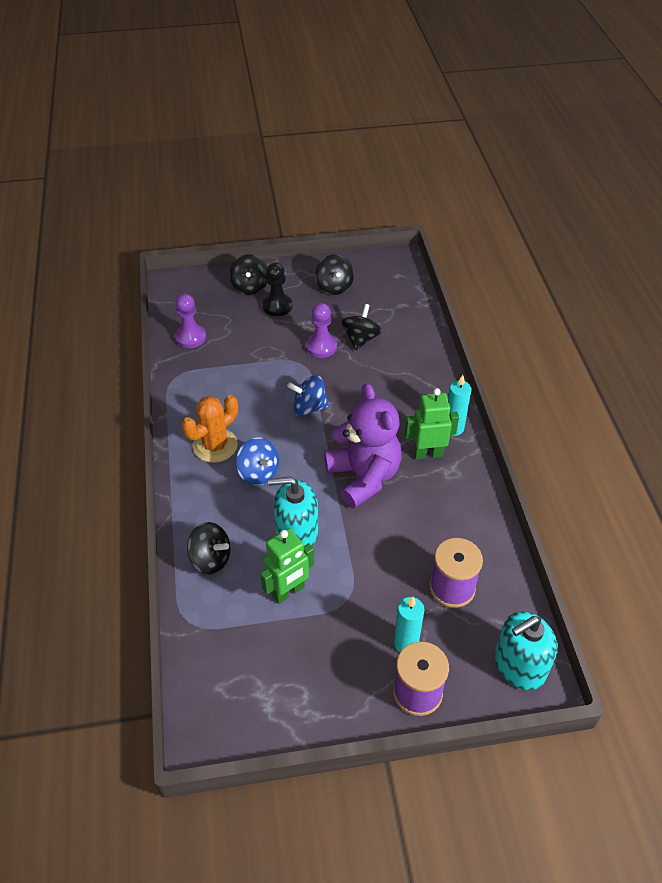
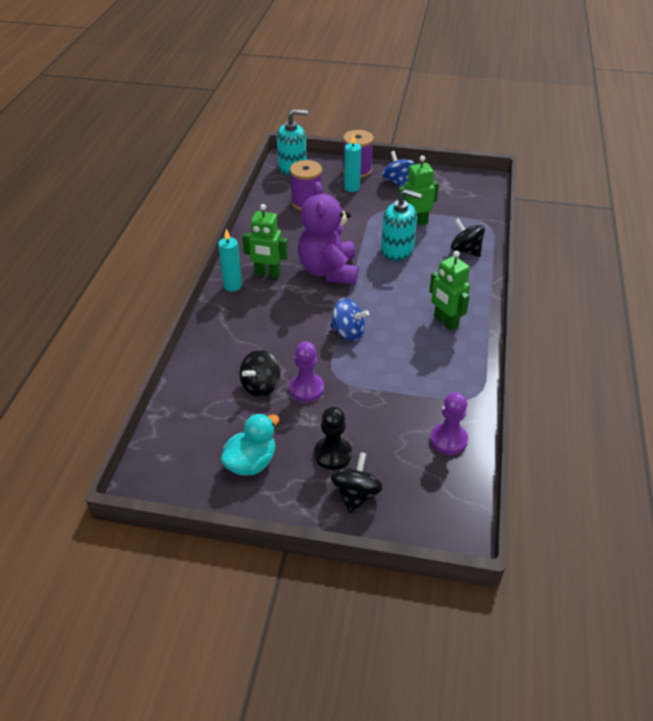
camera: 160 degrees left, 5 degrees down
(215, 445) = (445, 322): orange cactus -> green robot
(258, 473) = (413, 293): blue spinning top -> blue spinning top (397, 182)
(334, 287) = (251, 462): black spinning top -> turquoise duck

